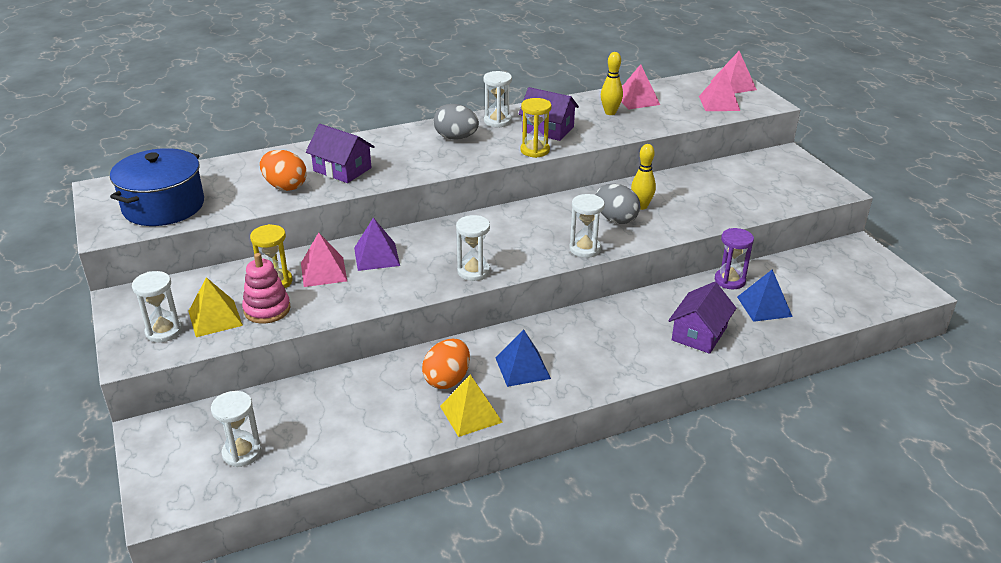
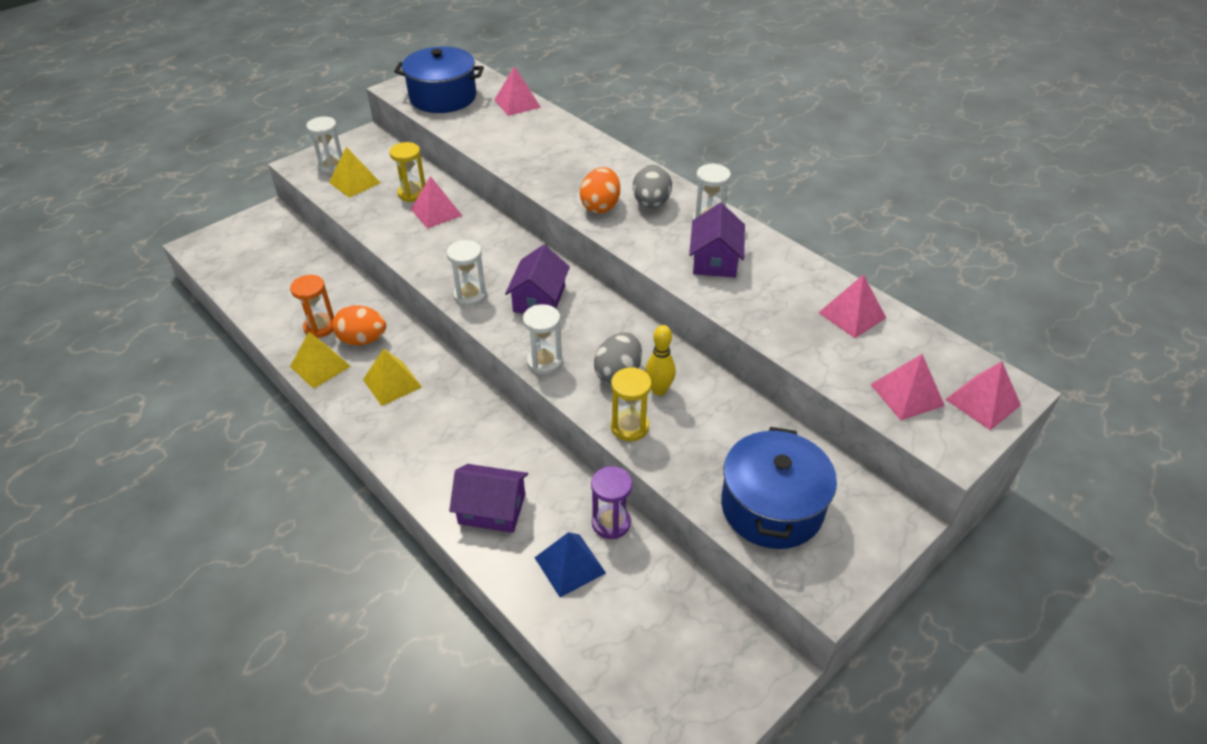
camera: 70 degrees right, 10 degrees up
(226, 168) = (517, 103): none -> pink pyramid
(242, 453) = (253, 261): white hourglass -> none
(267, 309) = (373, 202): pink stacking toy -> none
(285, 186) = (501, 139): orange egg -> orange egg (600, 206)
(342, 169) = (547, 157): purple house -> purple house (539, 299)
(376, 256) = (471, 233): purple pyramid -> none
(407, 408) = (320, 327): none -> orange hourglass
(522, 368) = (392, 383): blue pyramid -> yellow pyramid
(535, 150) = (658, 261): yellow hourglass -> yellow hourglass (629, 427)
(610, 112) = (795, 299): yellow bowling pin -> none
(767, 190) = (772, 507): none -> blue pot

